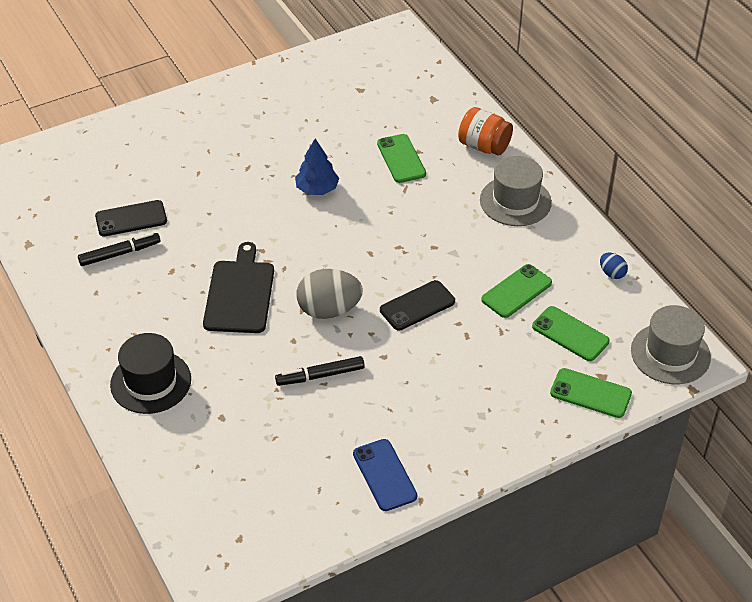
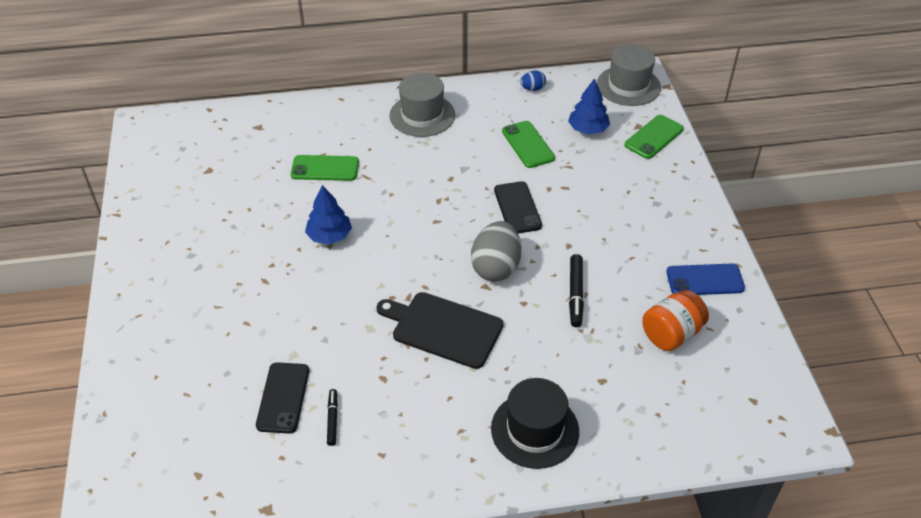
camera: 70 degrees left, 0 degrees up
(120, 253) = (332, 419): black marker -> black marker, size x0.64
(484, 146) = (343, 114): orange jar -> orange jar (671, 334)
(570, 334) = (588, 129): green phone -> blue tree

